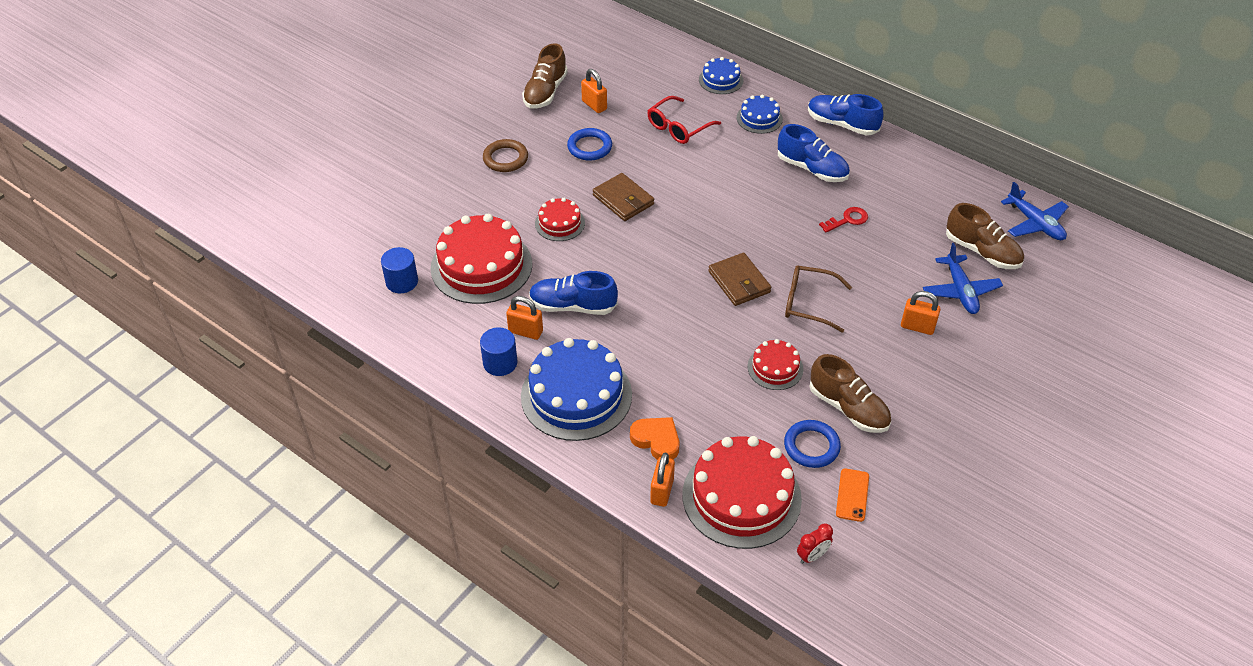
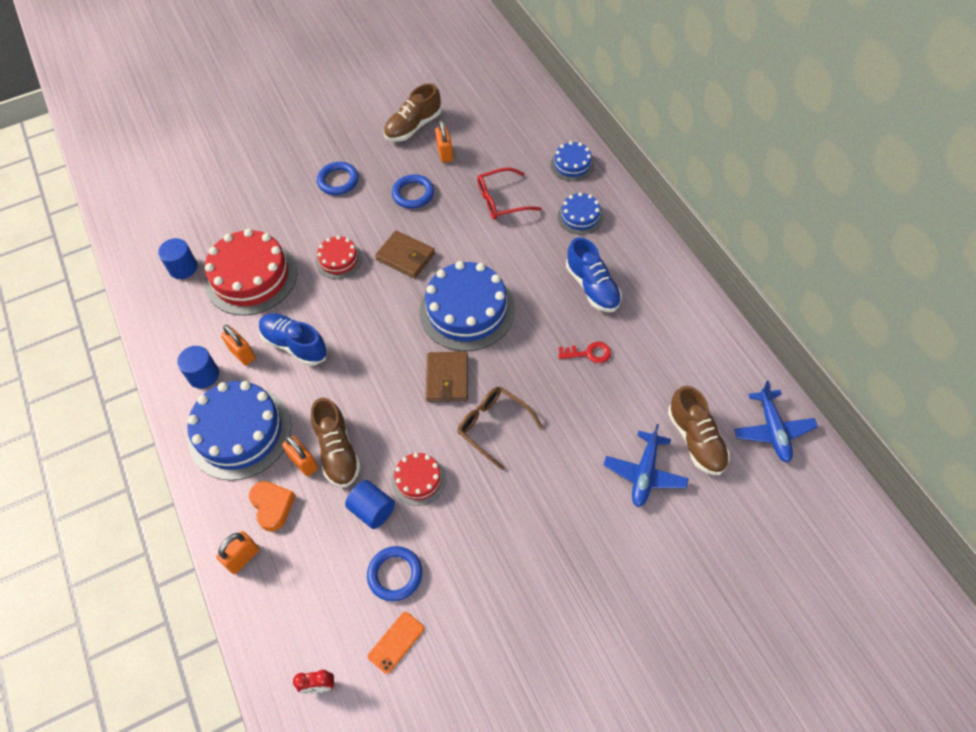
camera: 30 degrees right, 10 degrees up
(505, 158) = (338, 181): brown ring -> blue ring
(623, 200) = (405, 256): brown wallet -> brown wallet turned 45 degrees counterclockwise
(715, 223) = (467, 310): none -> blue cake
(741, 496) = (302, 595): red cake -> none
(752, 407) = (372, 510): none -> blue cylinder
(842, 124) = (653, 250): blue shoe -> none
(848, 408) = (454, 551): brown shoe -> brown shoe (338, 451)
(917, 327) = (576, 494): orange padlock -> orange padlock (303, 462)

